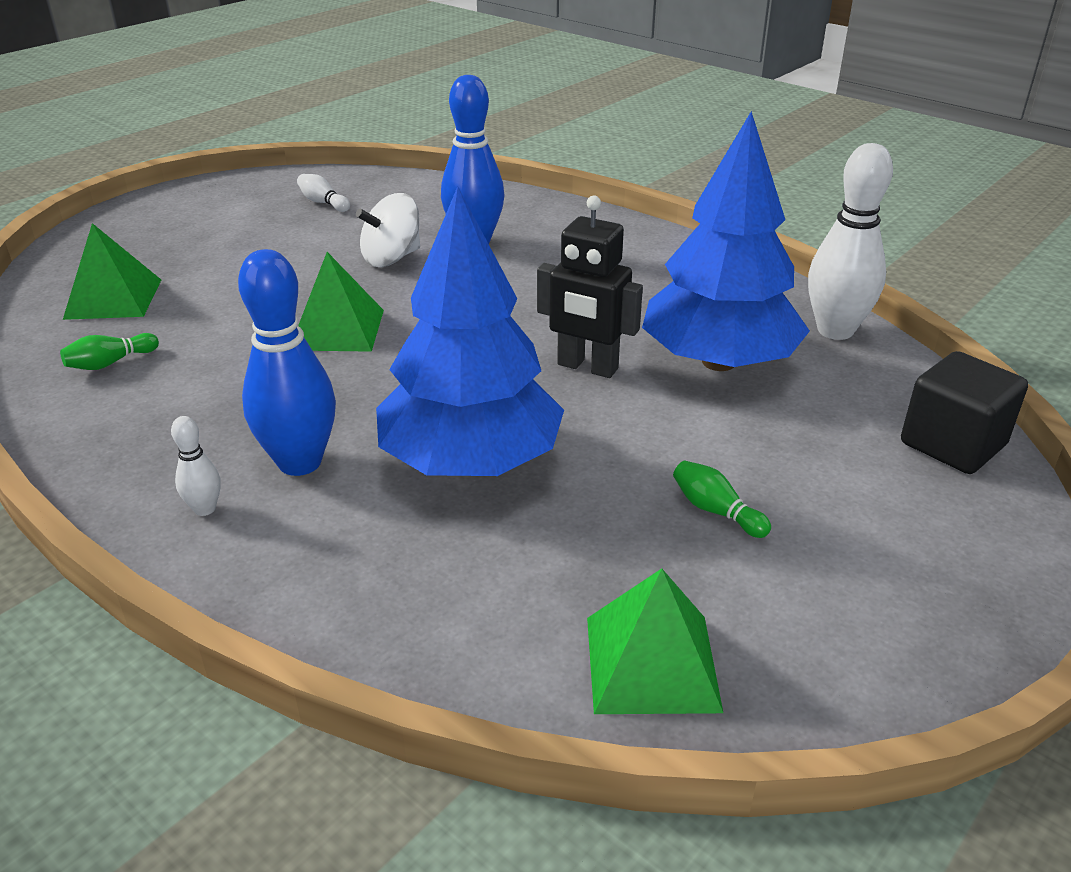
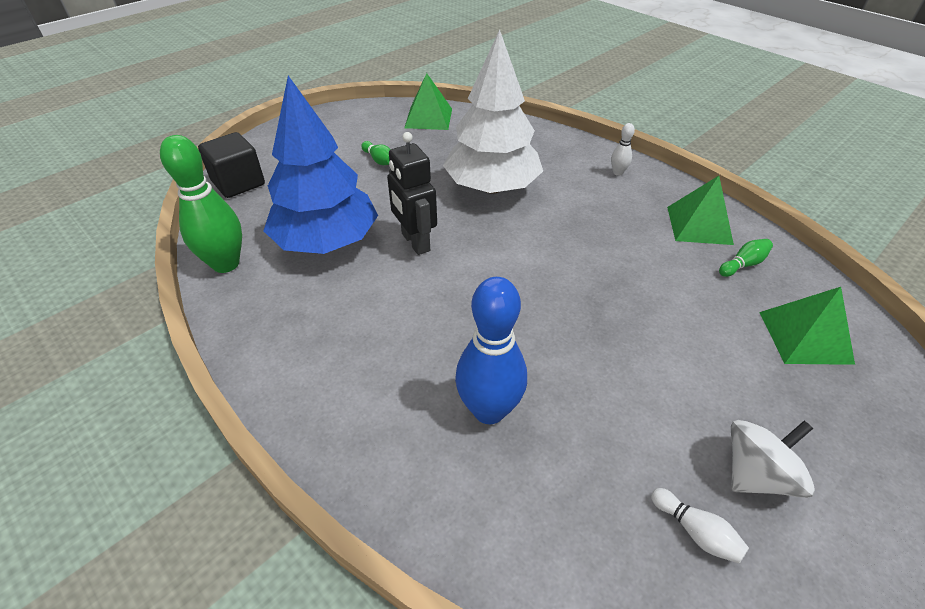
camera: 175 degrees left, 10 degrees up
(300, 462) = (581, 191): blue bowling pin -> none
(337, 329) = (594, 287): green pyramid -> green pyramid (699, 225)
(392, 258) = (572, 384): white spinning top -> white spinning top (756, 474)
(470, 461) = (492, 187): blue tree -> white tree
(587, 367) = (415, 242): black robot -> black robot turned 150 degrees counterclockwise
(835, 330) = (226, 264): white bowling pin -> green bowling pin

